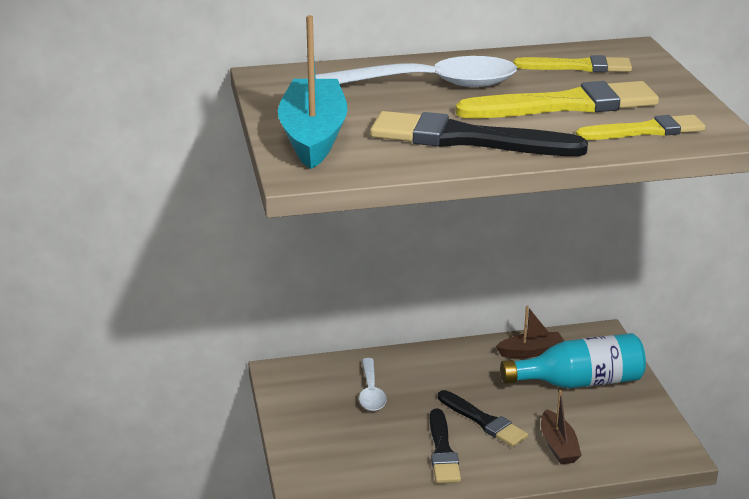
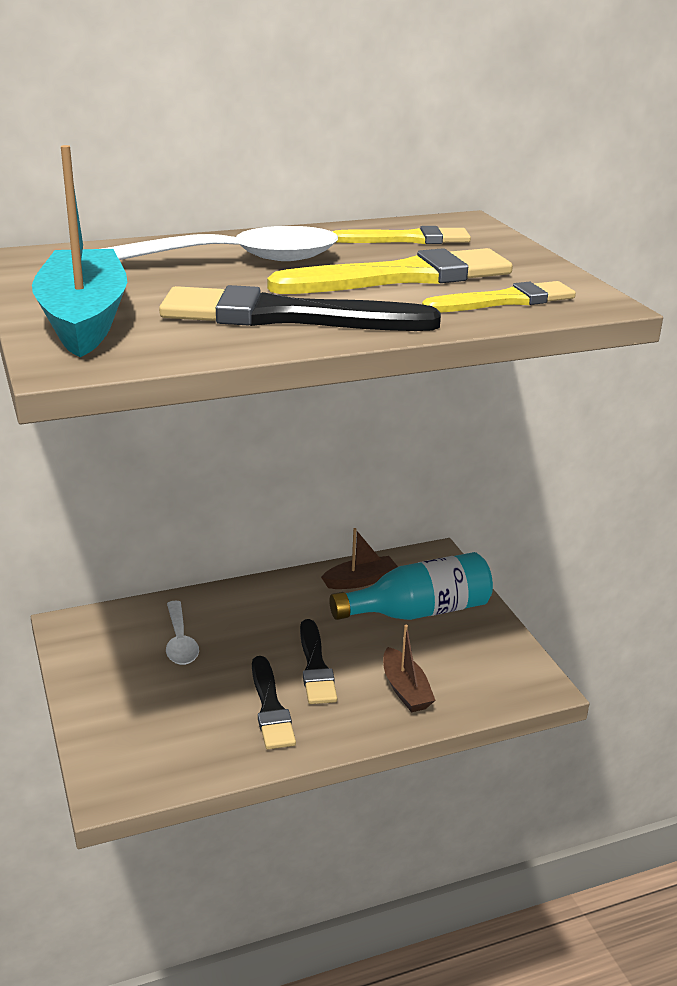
camera: 10 degrees left, 0 degrees up
(483, 421) = (315, 666): black brush -> black brush turned 45 degrees clockwise

